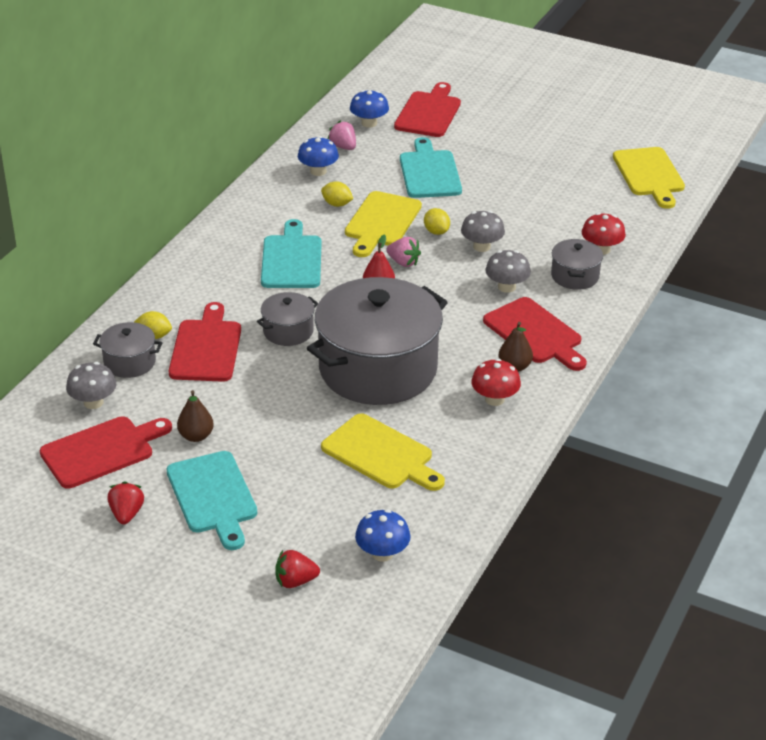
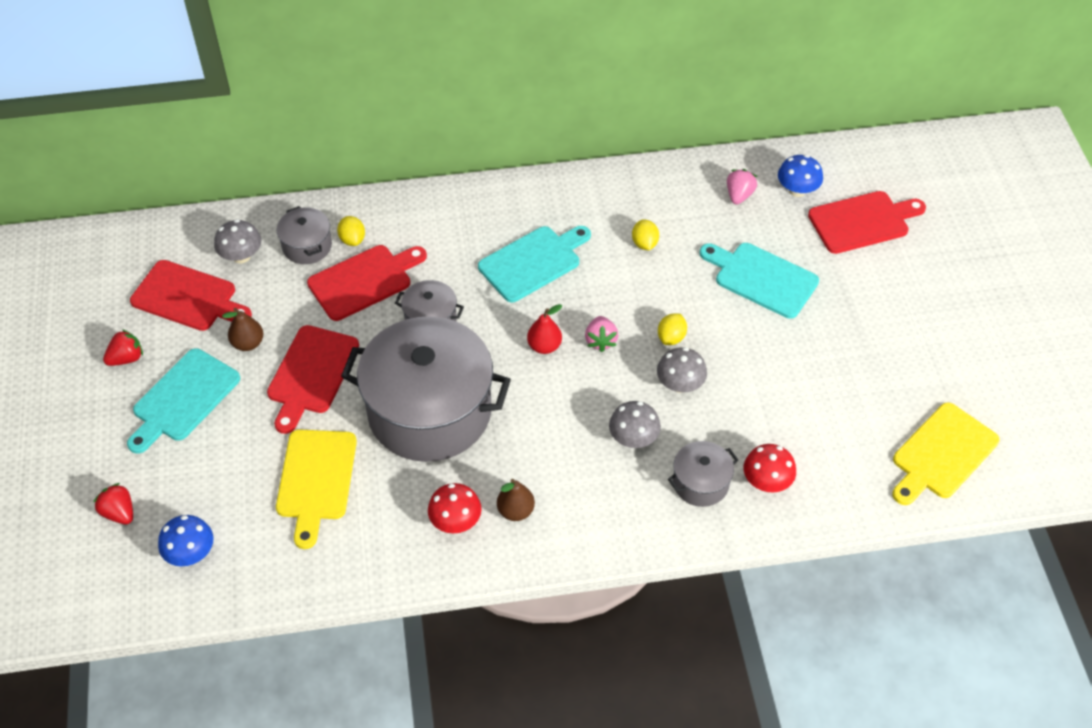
camera: 55 degrees right, 15 degrees up
(318, 171) = (682, 201): blue mushroom -> none
(381, 222) = (648, 290): yellow cutting board -> none
(429, 172) = (762, 279): turquoise cutting board -> turquoise cutting board turned 105 degrees counterclockwise
(535, 333) = (580, 500): red cutting board -> red cutting board (311, 374)

